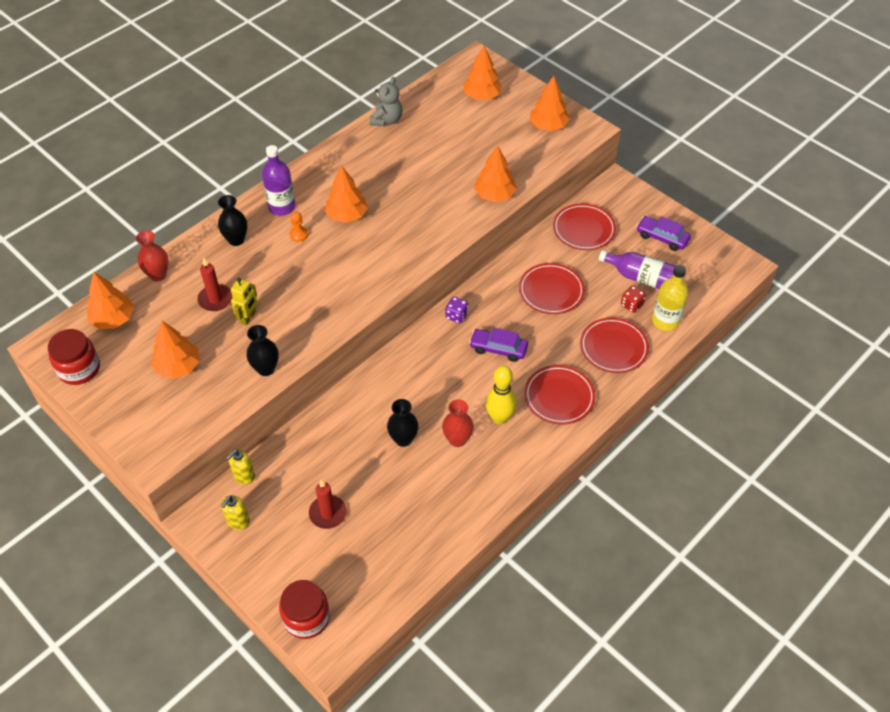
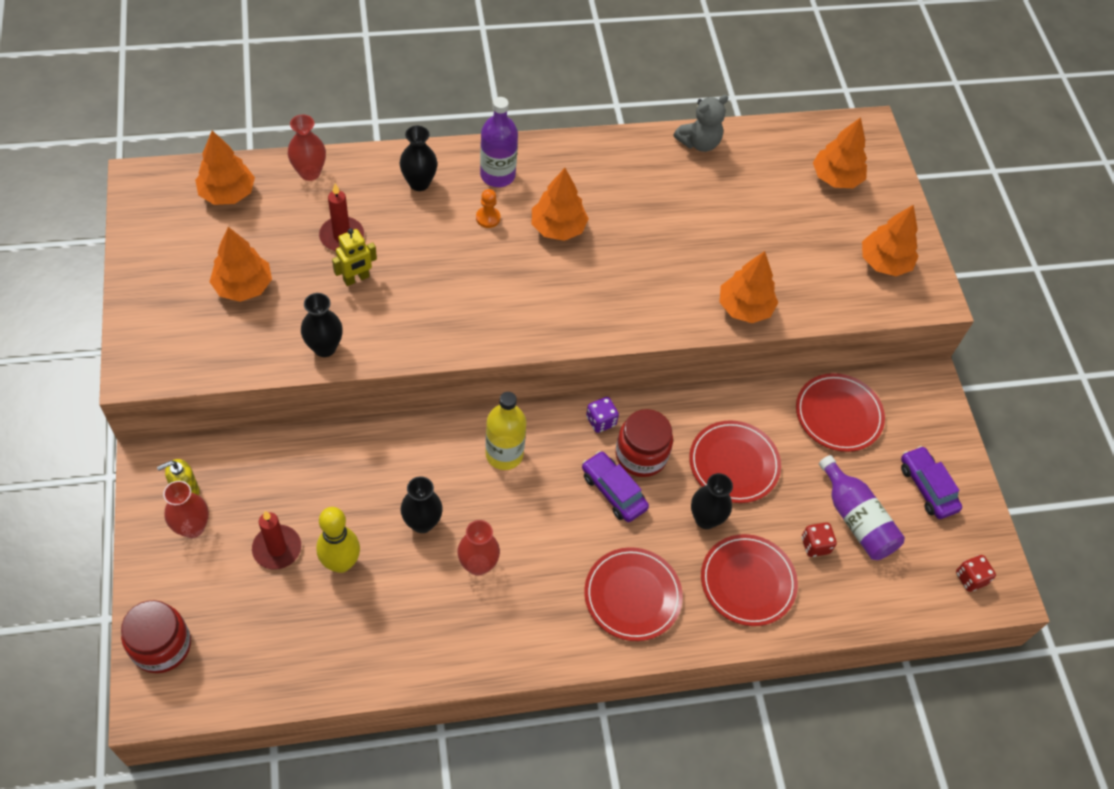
camera: 30 degrees right, 5 degrees up
(79, 369) = (152, 226): red jar -> red jar (641, 455)
(244, 476) = (232, 448): yellow soap dispenser -> none
(262, 538) = (192, 527): none -> red vase
(499, 418) = (545, 573): yellow bowling pin -> yellow bowling pin (341, 563)
(562, 330) = (705, 519): none -> black vase
(665, 321) = (839, 593): yellow bottle -> yellow bottle (504, 454)
(723, 269) = (970, 578): none -> red dice

